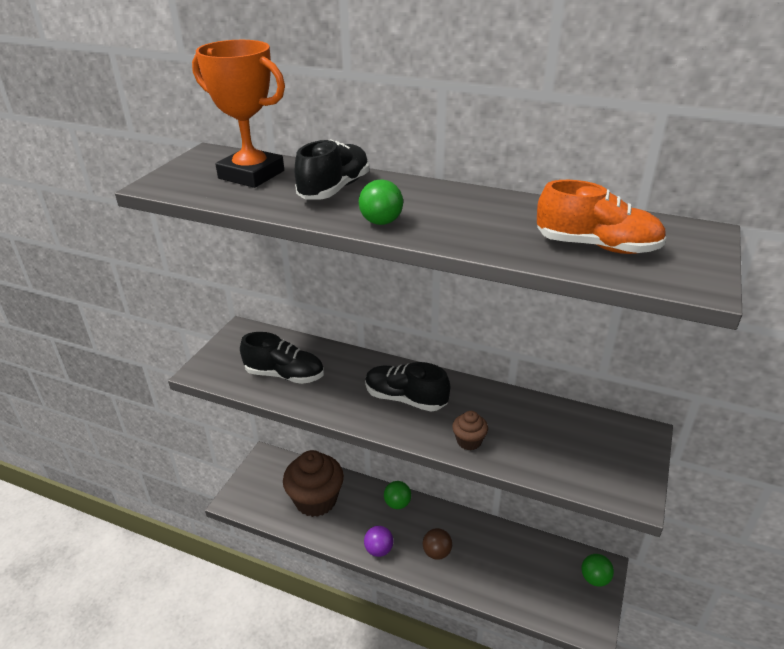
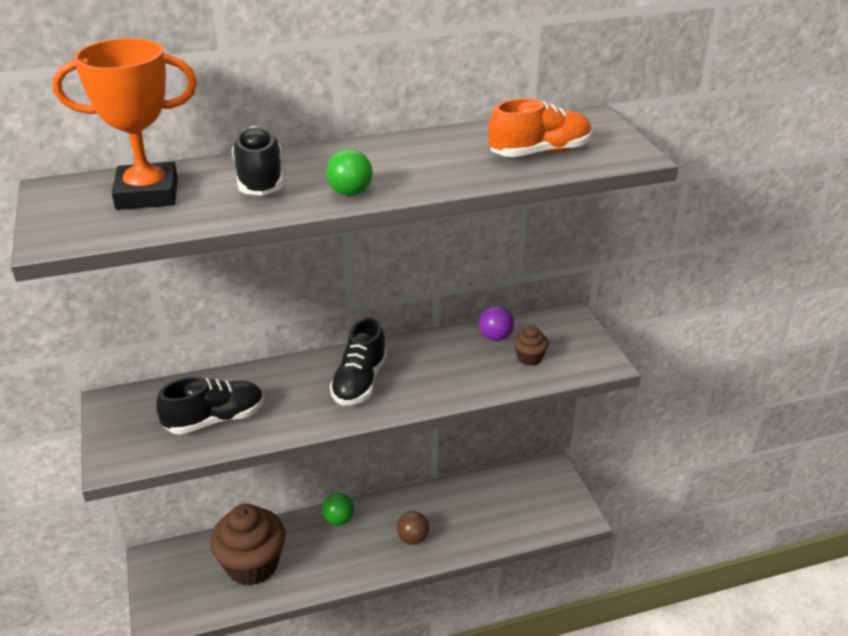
camera: 40 degrees left, 0 degrees up
(379, 550) = (358, 569): purple ball -> purple ball (495, 337)
(405, 399) = (360, 382): black shoe -> black shoe turned 60 degrees counterclockwise
(469, 441) = (450, 388): brown cupcake -> brown cupcake (529, 358)
(594, 578) = (553, 480): green ball -> none

